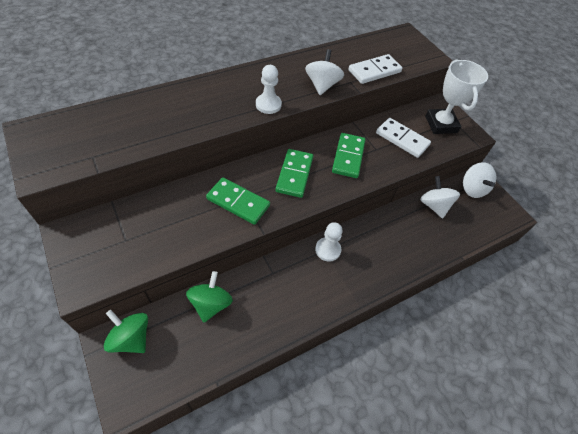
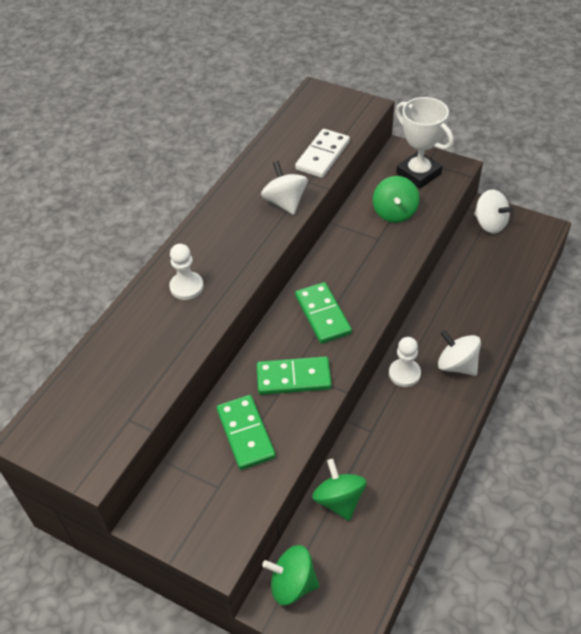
camera: 25 degrees left, 5 degrees down
(268, 105) = (251, 256): white pawn -> white pawn (186, 287)
(348, 157) = (359, 263): green domino -> green domino (246, 434)
(402, 139) = (394, 212): white domino -> green spinning top
(434, 206) = (467, 264): white spinning top -> white spinning top (457, 365)

